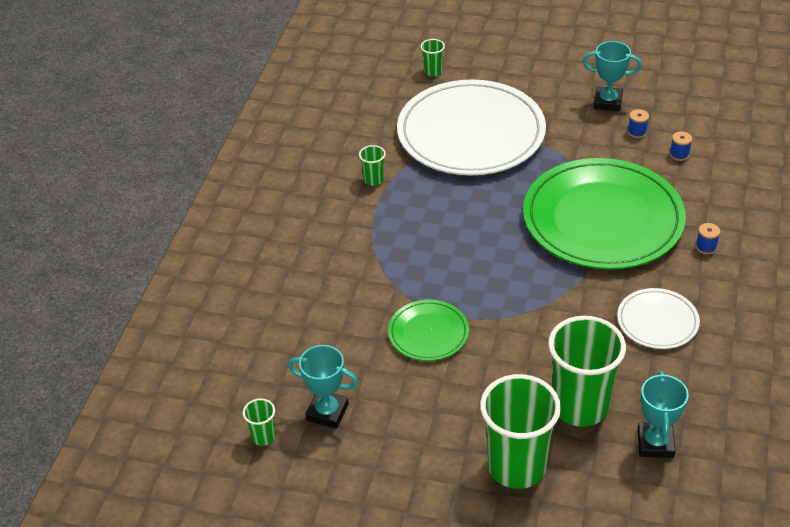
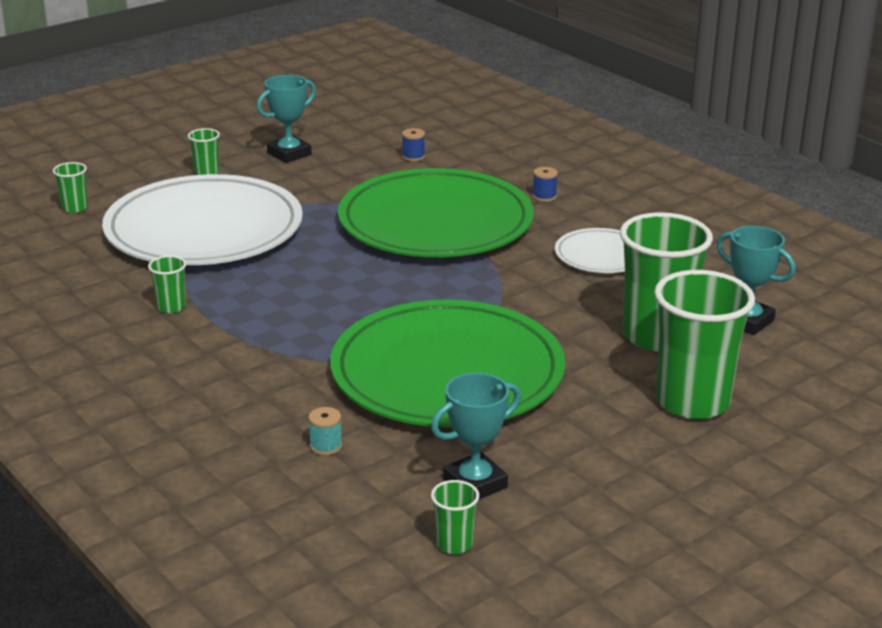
camera: 55 degrees left, 15 degrees down
(303, 329) = (326, 446): none -> turquoise spool
(428, 333) = (447, 372): green plate -> green plate, size x2.15
(538, 87) = (206, 172): none -> green cup
(637, 132) = (352, 160): blue spool -> none

